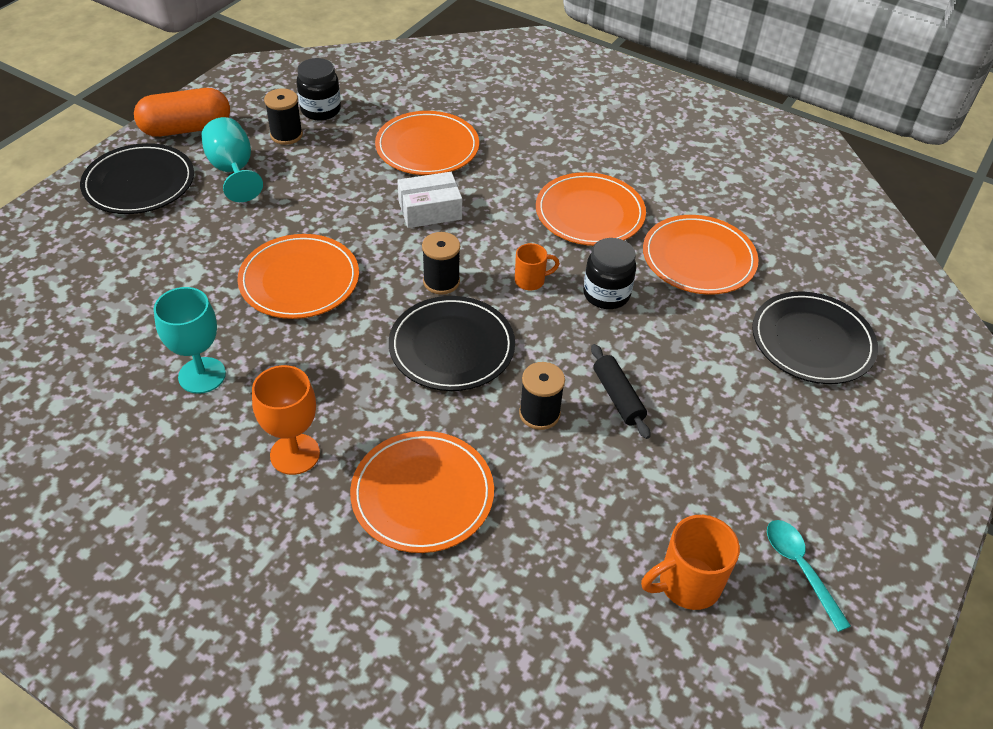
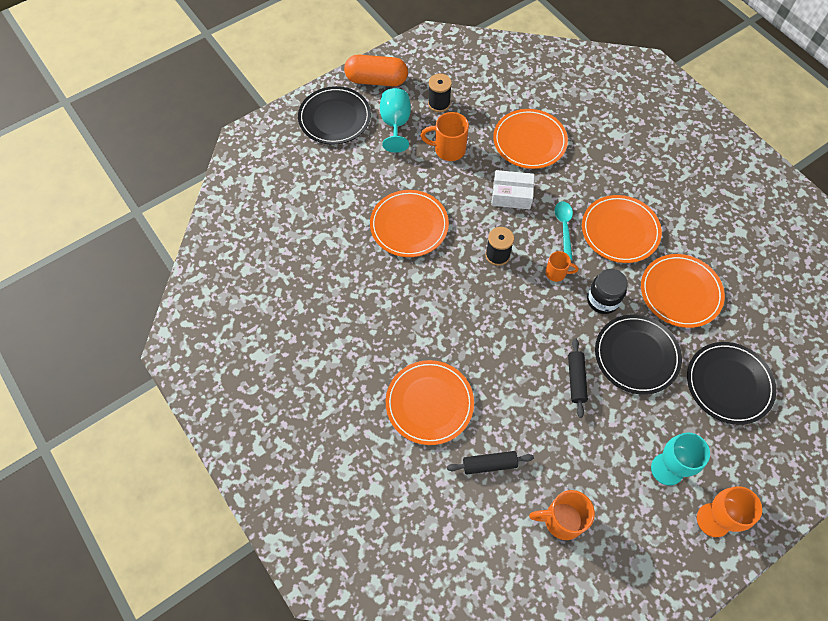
camera: 25 degrees right, 15 degrees up
(202, 375) = (330, 277): turquoise goblet -> turquoise goblet (667, 469)
(295, 454) = (366, 350): orange goblet -> orange goblet (713, 520)
(321, 110) = (469, 88): black jar -> none
(321, 181) = (448, 149): none -> orange mug
(452, 347) = (485, 307): black plate -> black plate (636, 355)
(539, 414) = (521, 374): black spool -> none
(548, 546) = (489, 464): none -> black rolling pin
(800, 568) = (636, 538): turquoise spoon -> turquoise spoon (564, 227)

